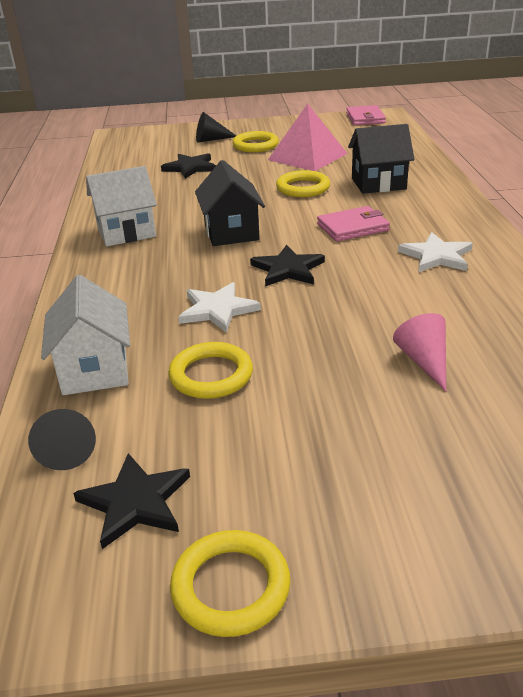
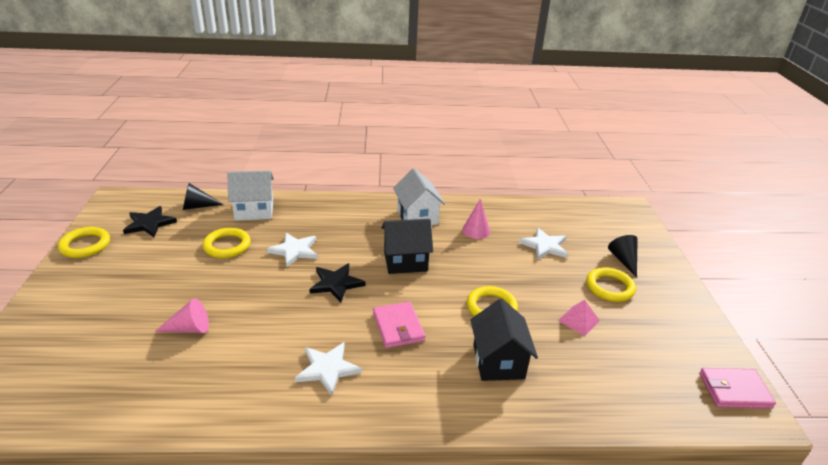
camera: 90 degrees right, 0 degrees up
(160, 199) = (476, 230): none -> pink cone
(190, 168) = (544, 246): black star -> white star
(307, 156) = (578, 320): pink pyramid -> pink pyramid, size x0.50

